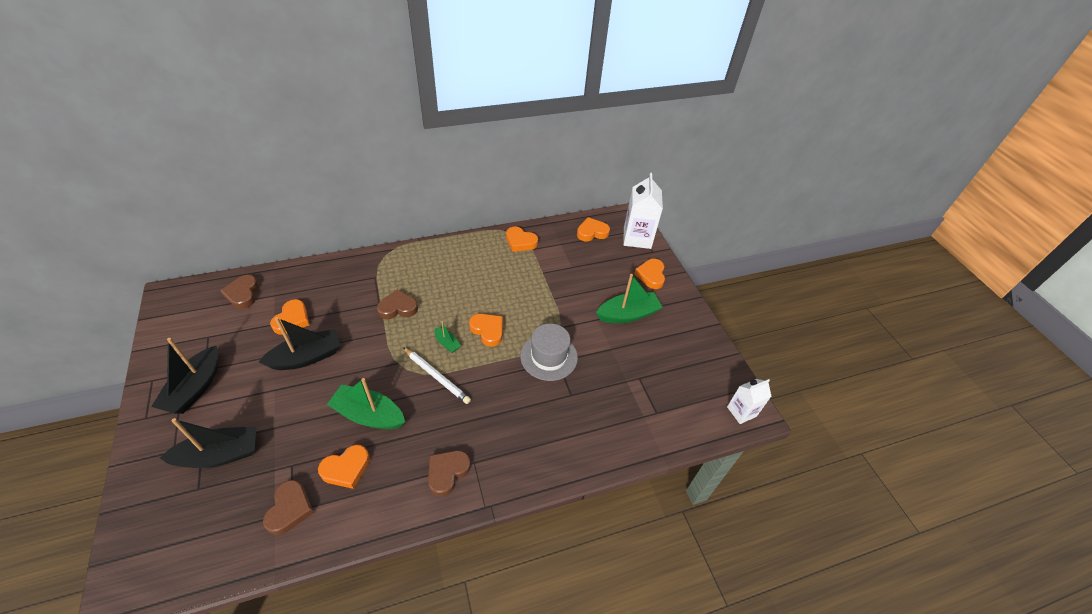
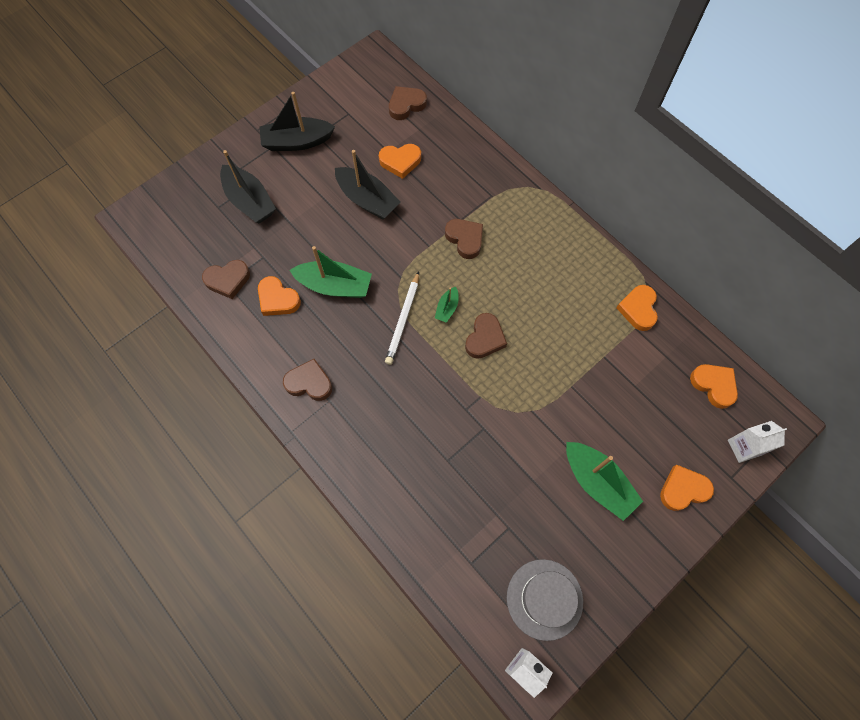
camera: 70 degrees right, 20 degrees up
(369, 415) = (335, 286): green boat -> green boat turned 105 degrees clockwise
(488, 330) = (485, 338): orange heart -> brown heart
(549, 356) = (485, 416): grey hat -> grey hat (544, 599)
(637, 238) = (744, 447): white carton -> white carton, size x0.60

